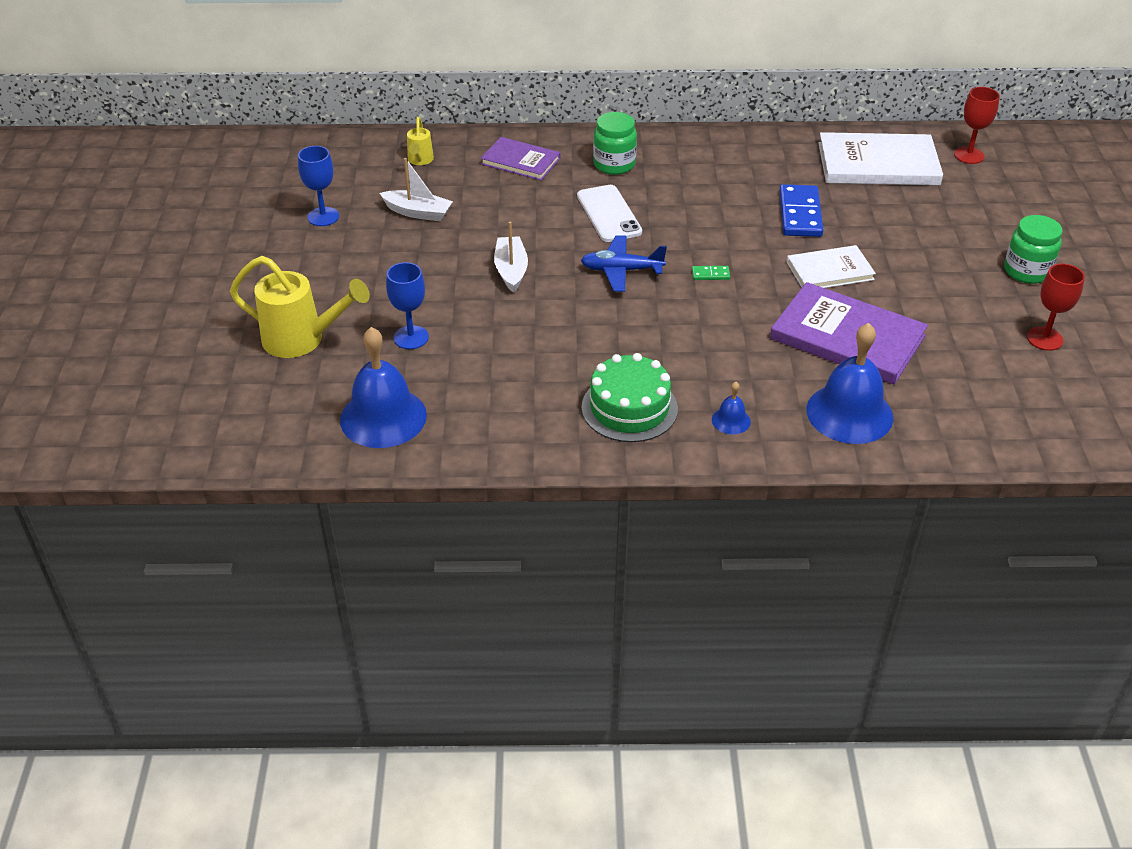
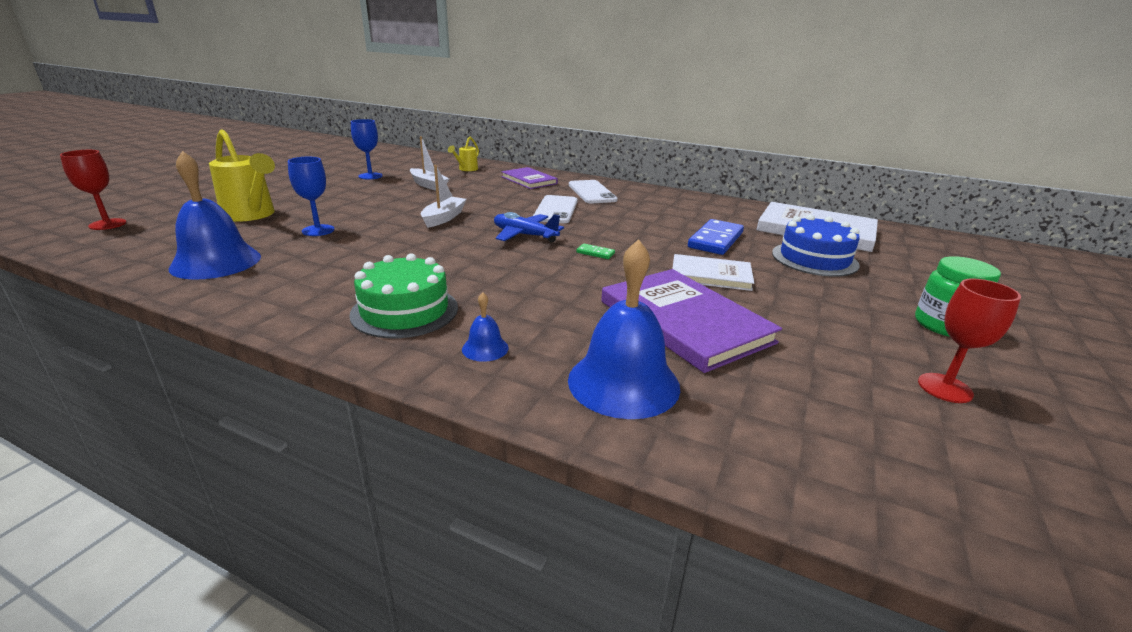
camera: 25 degrees right, 15 degrees down
(614, 164) = (591, 192): green jar -> white phone
(899, 214) = (814, 259): none -> blue cake
(969, 155) = (913, 242): red goblet -> red goblet (107, 224)

